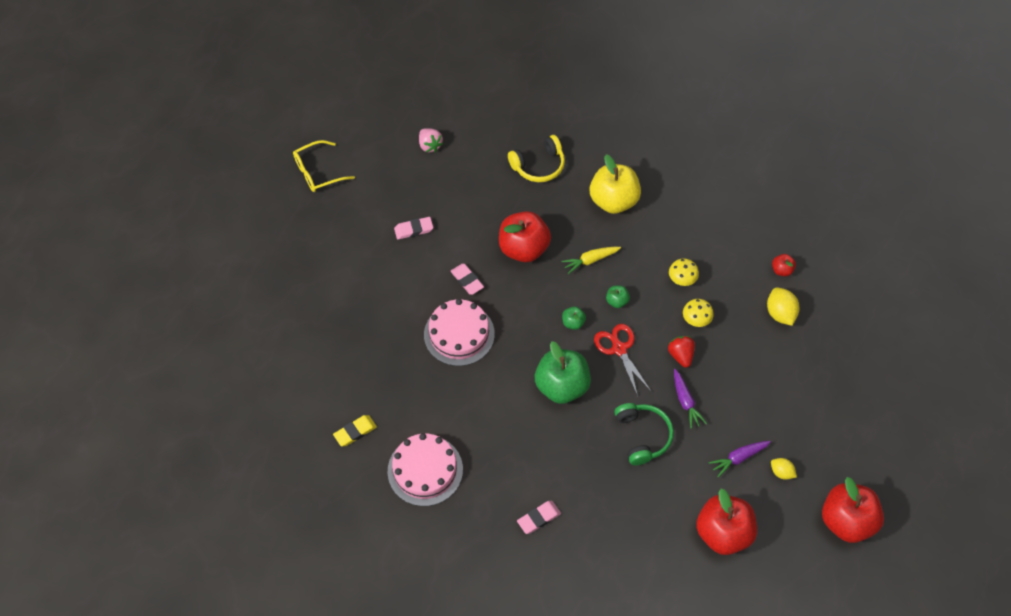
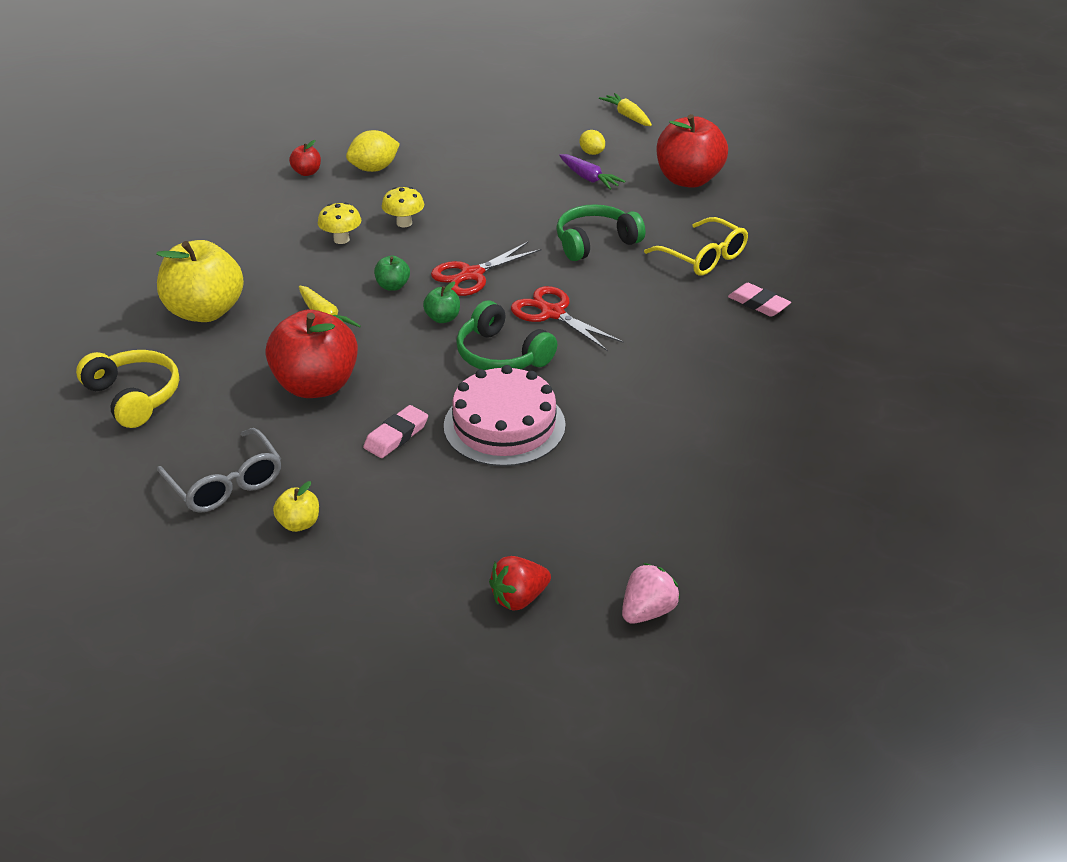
camera: 105 degrees left, 20 degrees down
(318, 172) = (162, 714): yellow glasses -> yellow glasses (703, 257)
(355, 432) = (738, 505): yellow eraser -> none
(413, 229) = (299, 523): pink eraser -> yellow apple
(425, 470) = (755, 415): pink cake -> none
(430, 146) = (84, 544): pink strawberry -> pink strawberry (647, 611)
(454, 202) = (226, 483): none -> grey glasses
(525, 347) = (501, 355): none -> green headphones
(561, 386) = (552, 313): green apple -> red scissors
(680, 355) = (463, 228): red strawberry -> red strawberry (519, 598)
(685, 402) = (530, 218): purple carrot -> none
(781, 472) = (591, 153): yellow lemon -> yellow lemon turned 60 degrees counterclockwise
(846, 521) = (627, 116): red apple -> yellow carrot

